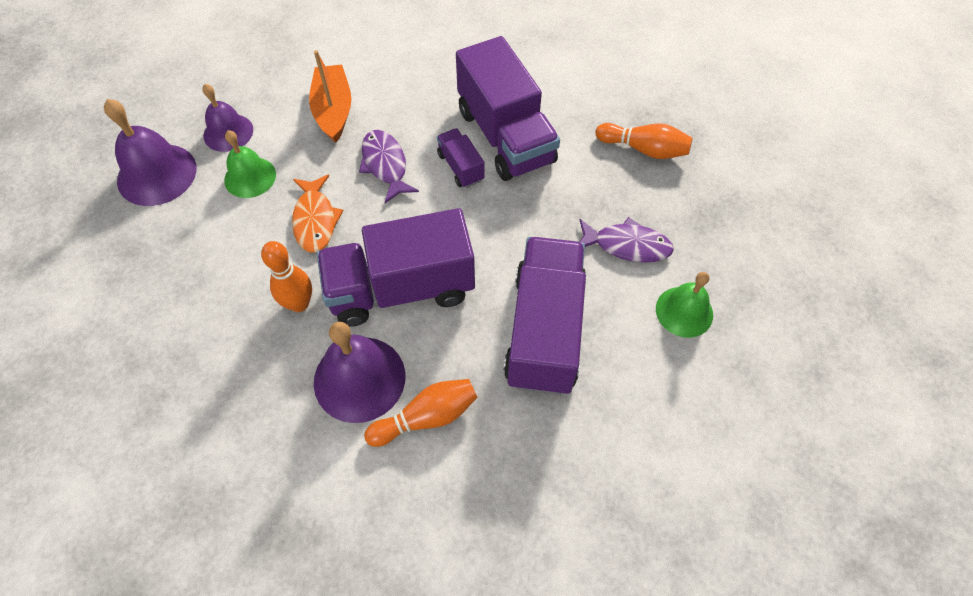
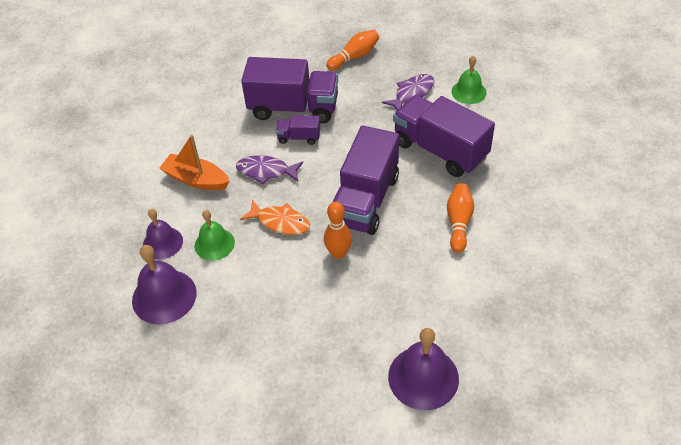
camera: 55 degrees left, 10 degrees down
(359, 378) = (413, 243): purple bell -> purple bell (423, 377)

